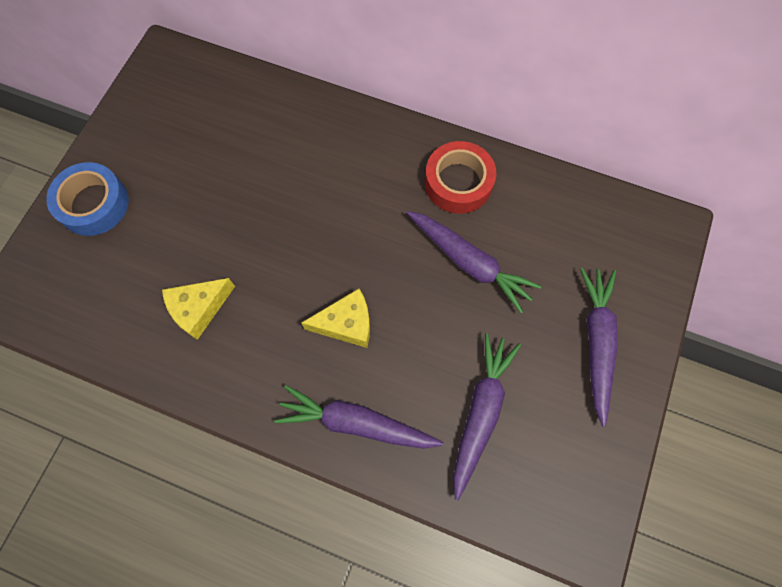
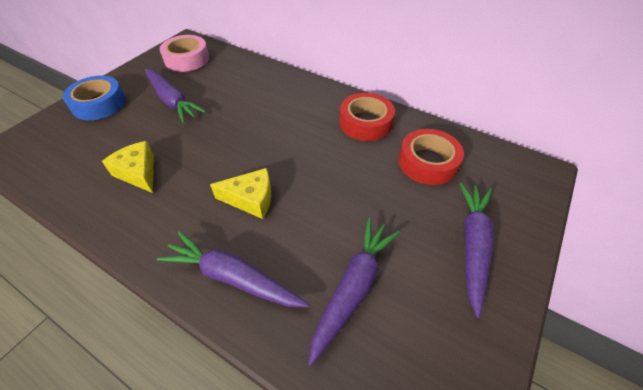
camera: 10 degrees right, 20 degrees down
(181, 96) = (187, 59): none -> pink tape
(199, 309) = (138, 173): yellow cheese -> yellow cheese turned 75 degrees clockwise
(469, 263) = (364, 172): purple carrot -> purple carrot (172, 101)
(541, 236) = (427, 162): none -> red tape

